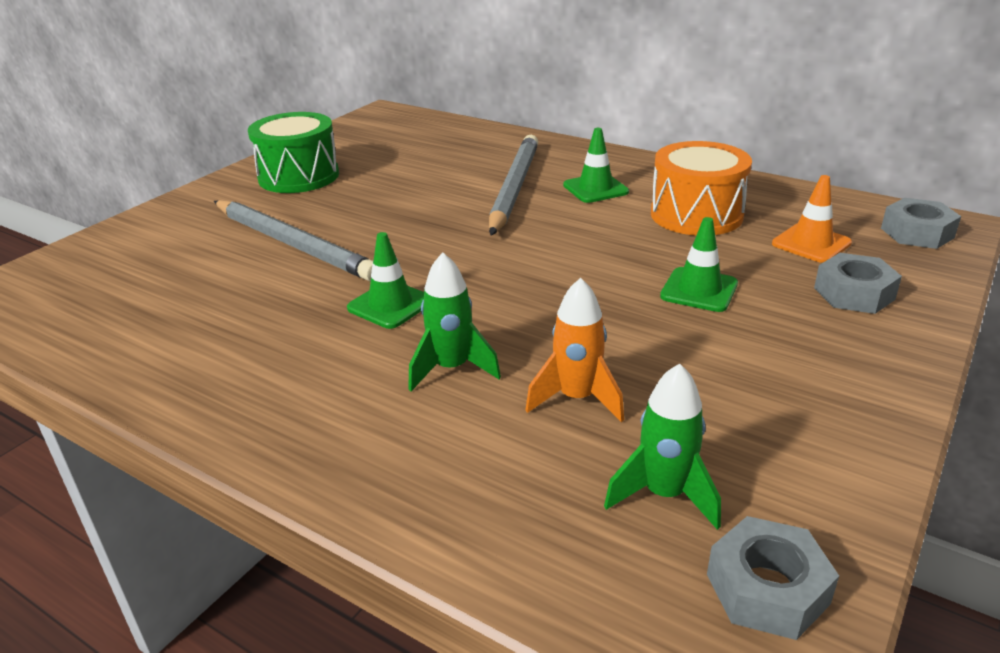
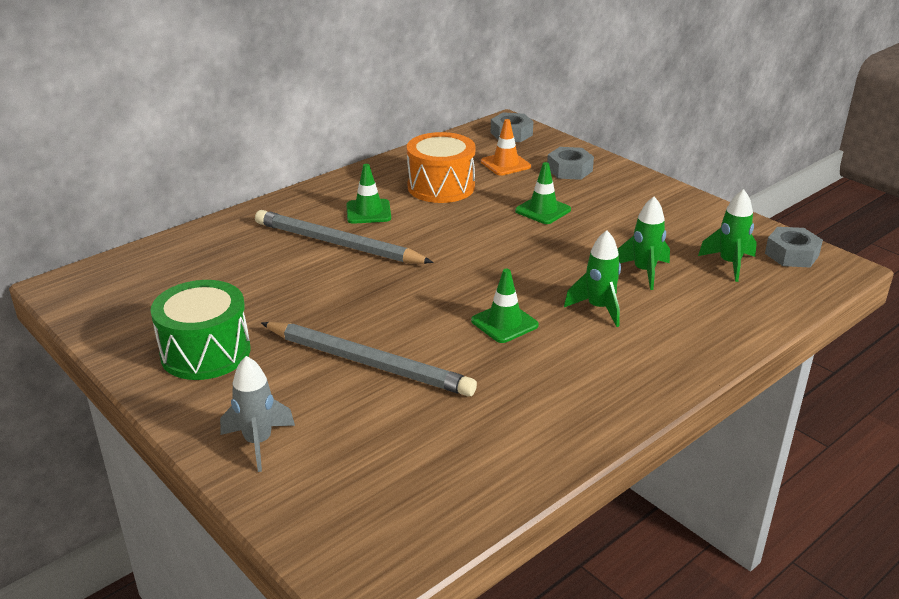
camera: 75 degrees left, 0 degrees up
(168, 222) = (258, 442): none -> grey rocket
(293, 244) = (368, 363): grey pencil -> grey pencil turned 60 degrees clockwise
(577, 399) = (644, 272): orange rocket -> green rocket

